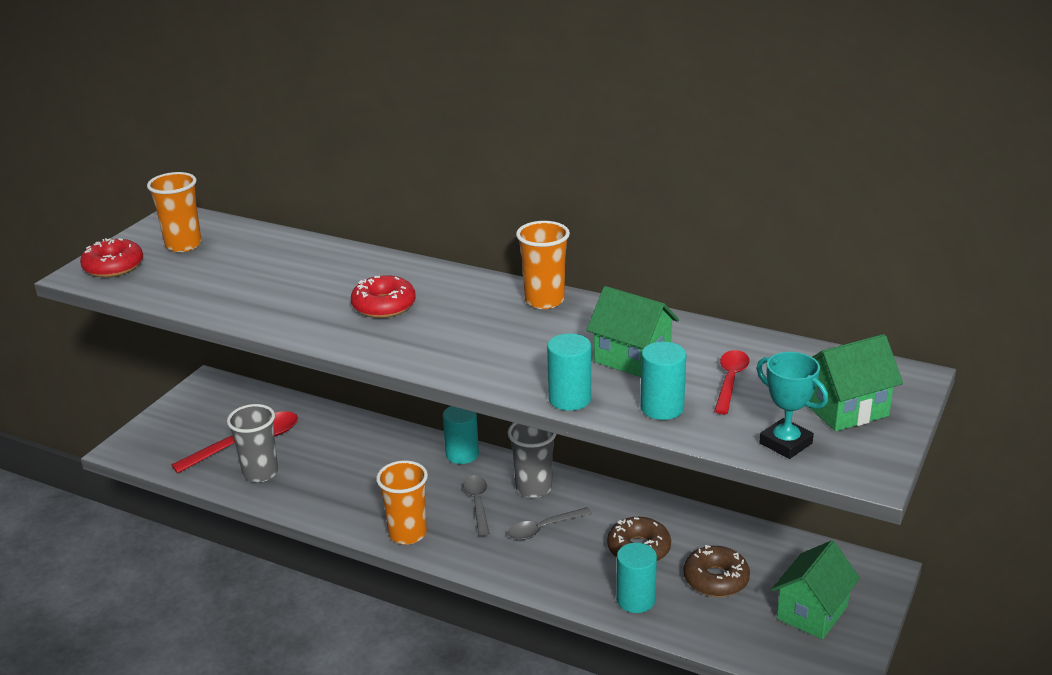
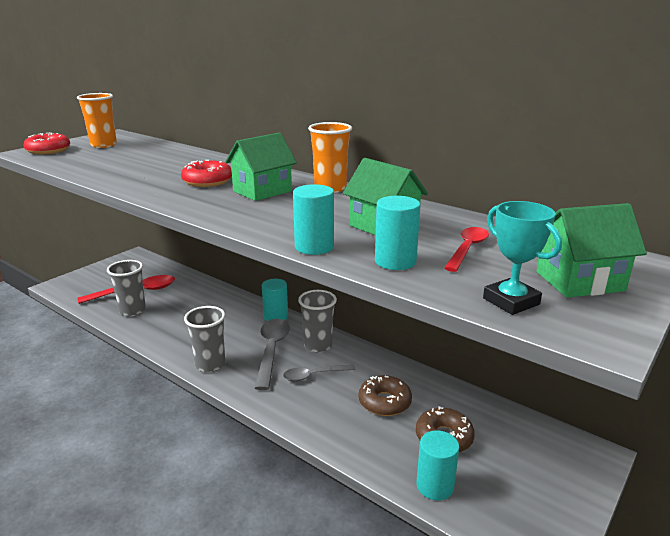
camera: 10 degrees right, 5 degrees down
(407, 534) = (210, 364): orange cup -> grey cup
(477, 503) = (272, 350): grey spoon -> grey spoon, size x1.61
(635, 600) = (369, 444): turquoise cylinder -> turquoise cylinder (435, 486)
(812, 612) = (527, 482): green house -> green house (262, 191)

